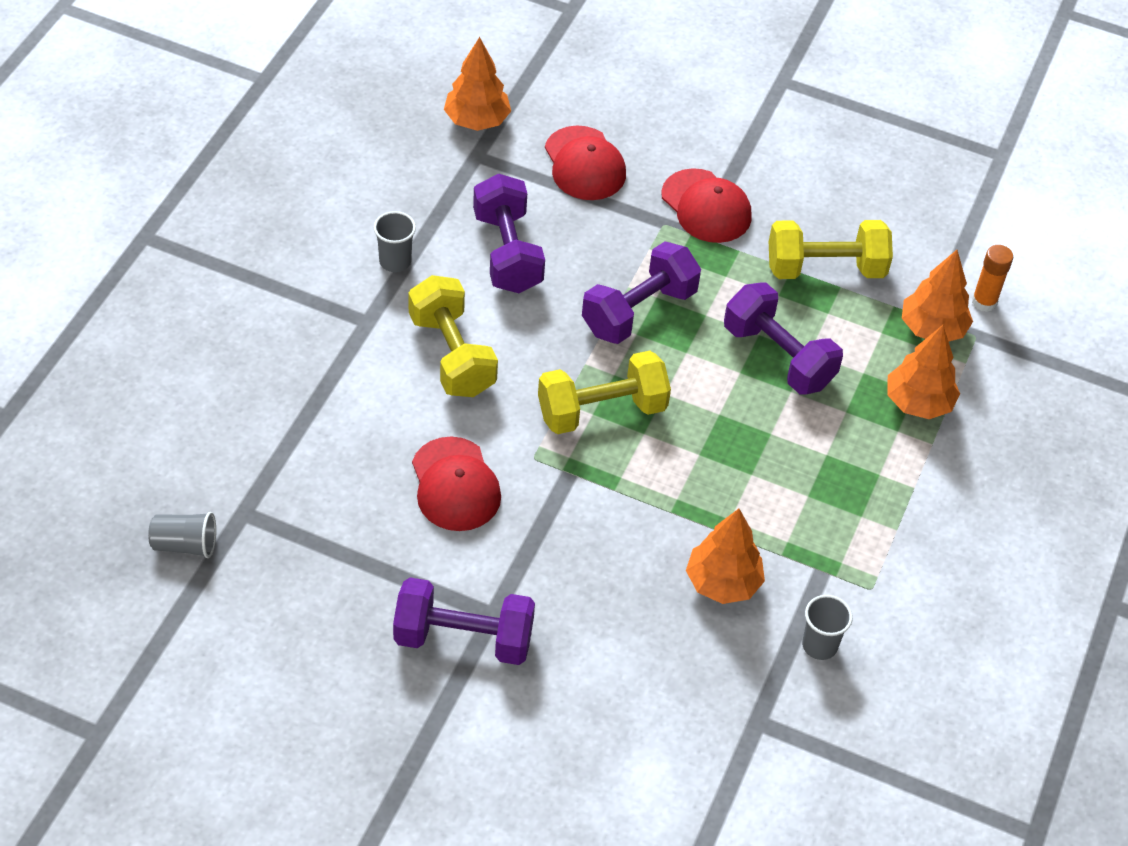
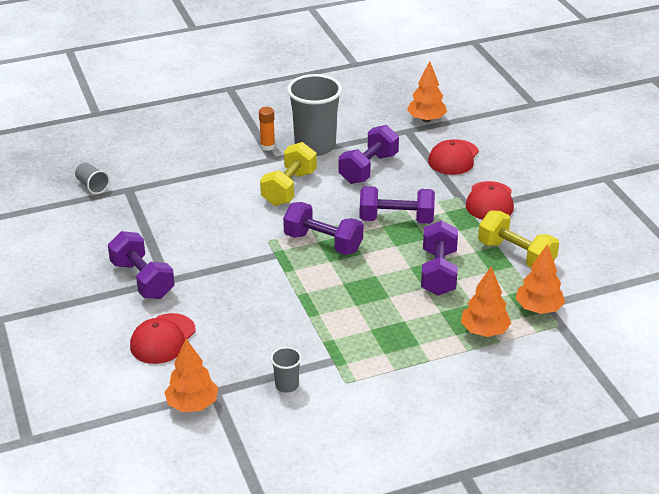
camera: 50 degrees right, 15 degrees down
(395, 261) = (315, 146): grey cup -> grey cup, size x2.23
(455, 485) = (221, 229): red cap -> red cap (163, 339)
(601, 411) = (323, 243): yellow dumbbell -> purple dumbbell
(723, 583) = (279, 334): orange tree -> orange tree (192, 404)
(984, 302) = (585, 315): orange glue stick -> orange glue stick (267, 146)

